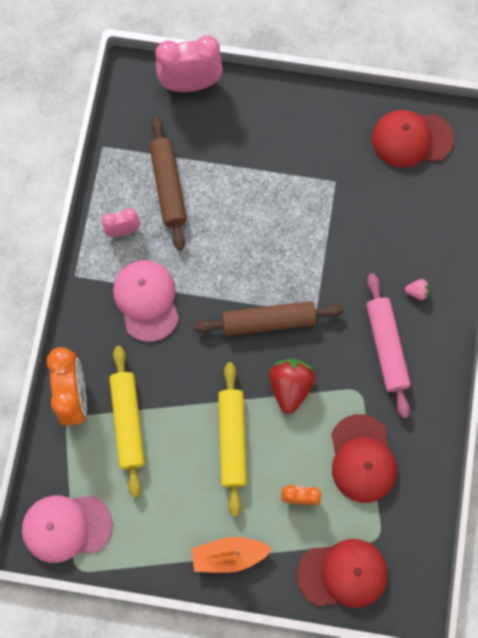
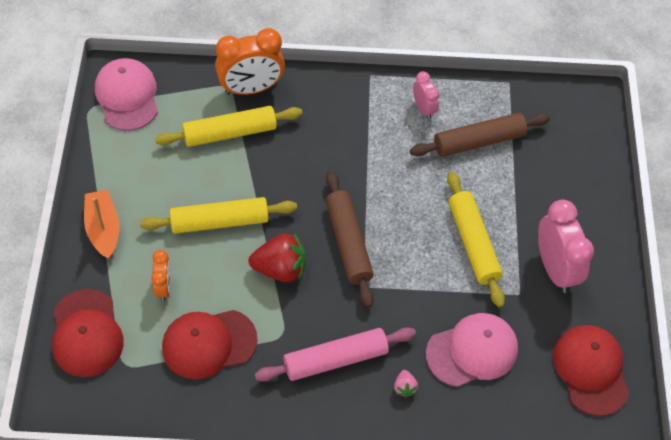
camera: 80 degrees right, 15 degrees down
(146, 300) = (354, 135): pink cap -> pink cap (472, 351)
(190, 84) = (597, 149): pink clock -> pink clock (555, 268)
(279, 211) = (473, 243): none -> yellow rolling pin

